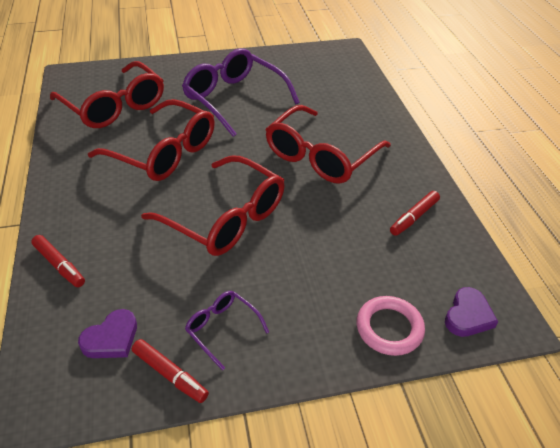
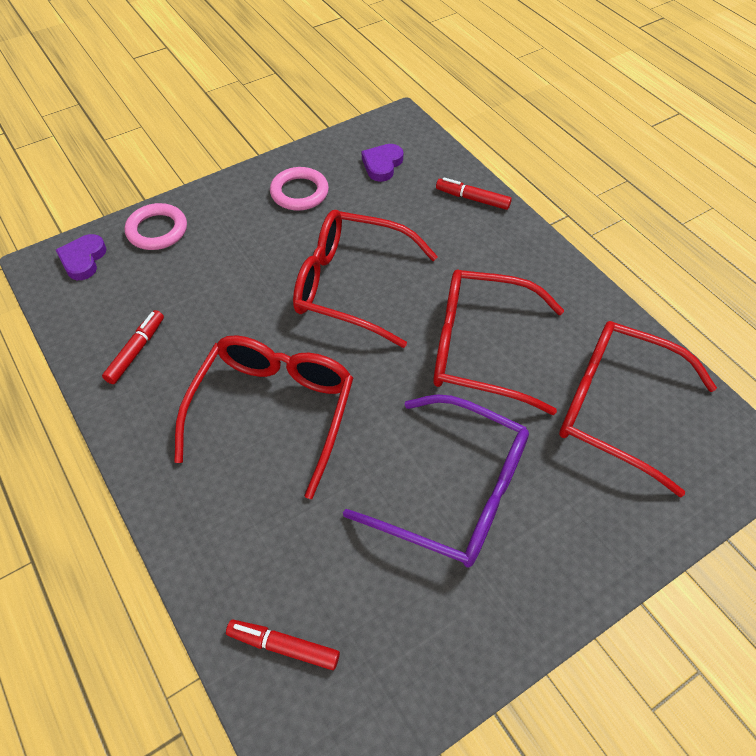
camera: 160 degrees right, 10 degrees up
(170, 374) = (323, 157): red marker -> red marker (283, 646)
(222, 329) = (299, 192): purple glasses -> pink ring

